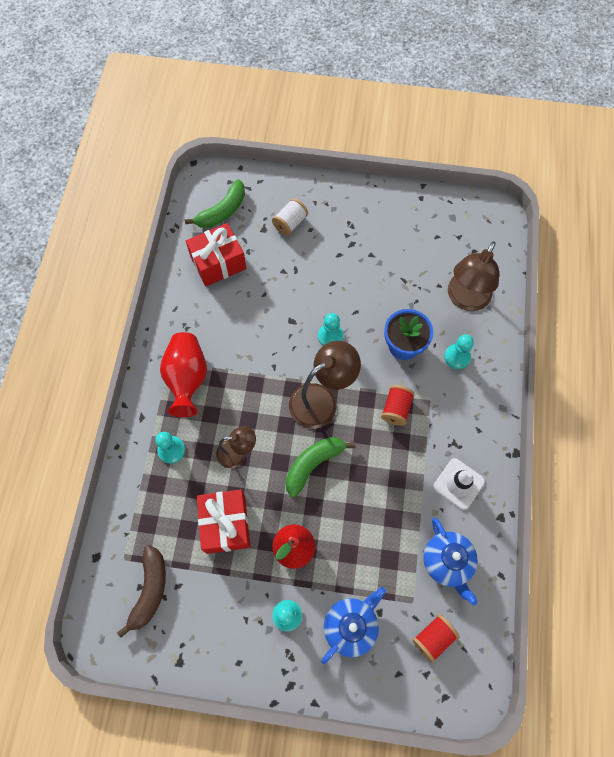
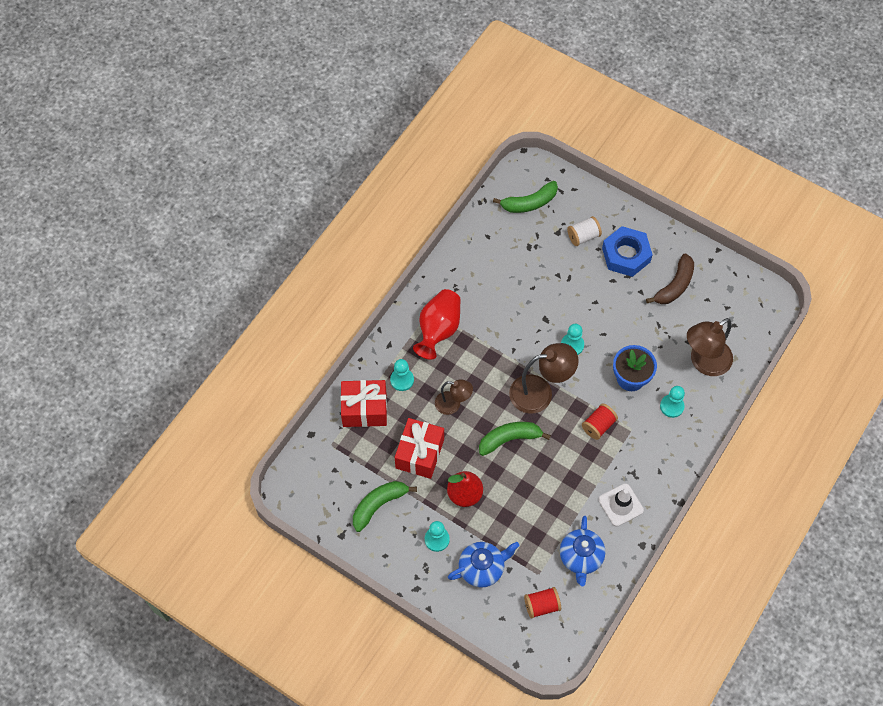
camera: 25 degrees right, 5 degrees down
(150, 590) = (341, 475): brown banana -> brown banana (674, 285)
(206, 605) = (379, 505): none -> green banana
(218, 263) = (506, 246): red gift -> red gift (364, 409)
(339, 225) = (626, 255): none -> blue nut

